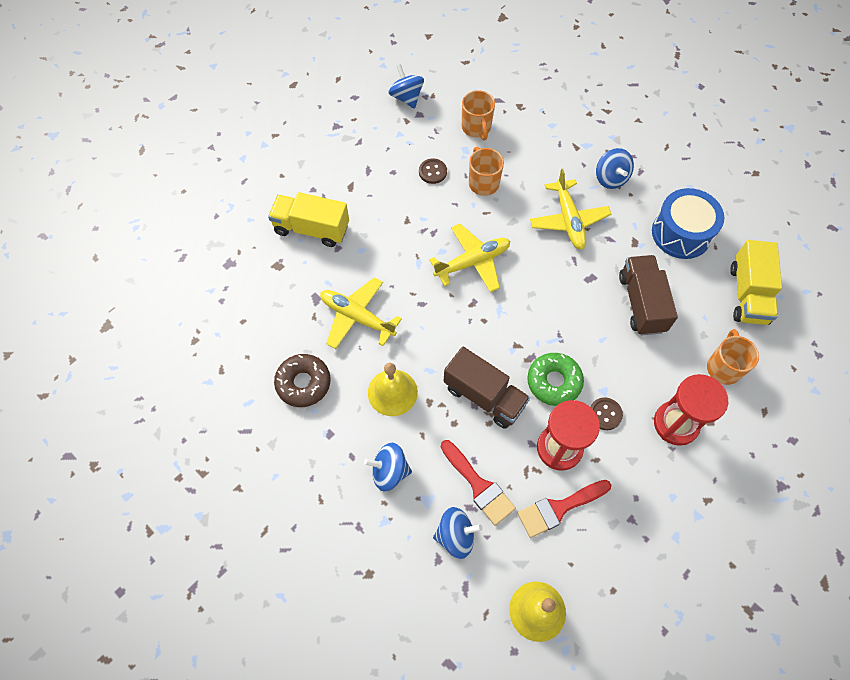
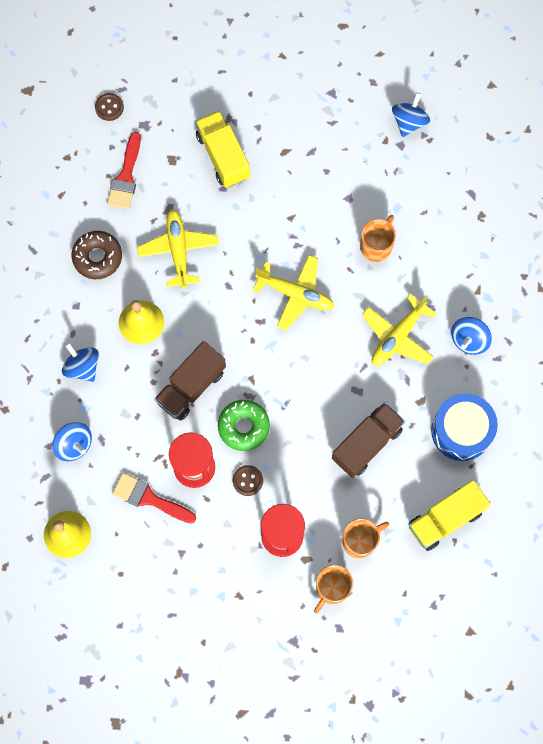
camera: 50 degrees right, 10 degrees up
(432, 172) = (353, 200): brown button -> brown button (109, 107)
(476, 128) = (427, 199): orange mug -> orange mug (332, 588)
(479, 485) = (121, 433): red brush -> red brush (126, 176)
(484, 396) = (191, 386): brown truck -> brown truck turned 45 degrees clockwise

